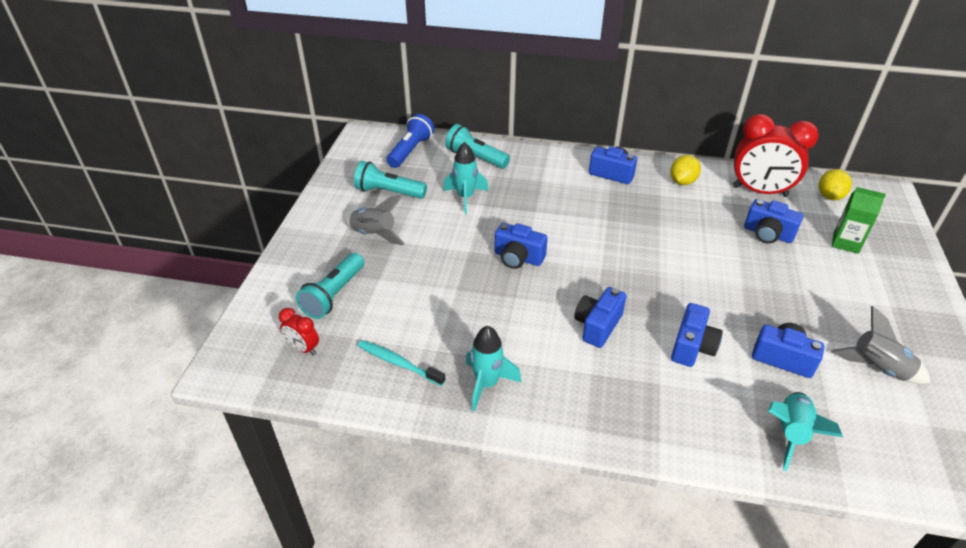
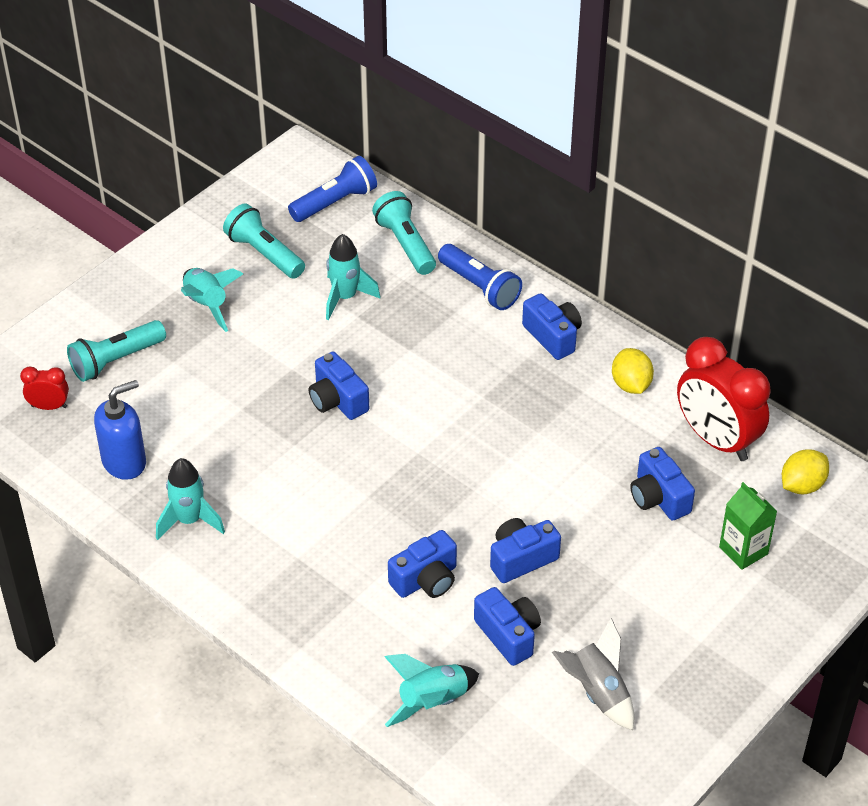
camera: 30 degrees right, 5 degrees up
(303, 348) = (49, 406): red clock -> red clock turned 120 degrees clockwise
(374, 235) = (207, 305): grey rocket -> turquoise rocket
(398, 363) = (124, 462): turquoise toothbrush -> blue soap dispenser
(543, 164) = (480, 287): none -> blue flashlight
(597, 326) = (350, 513): blue camera -> blue camera (521, 559)
(682, 182) = (631, 385): yellow lemon -> yellow lemon turned 75 degrees counterclockwise

